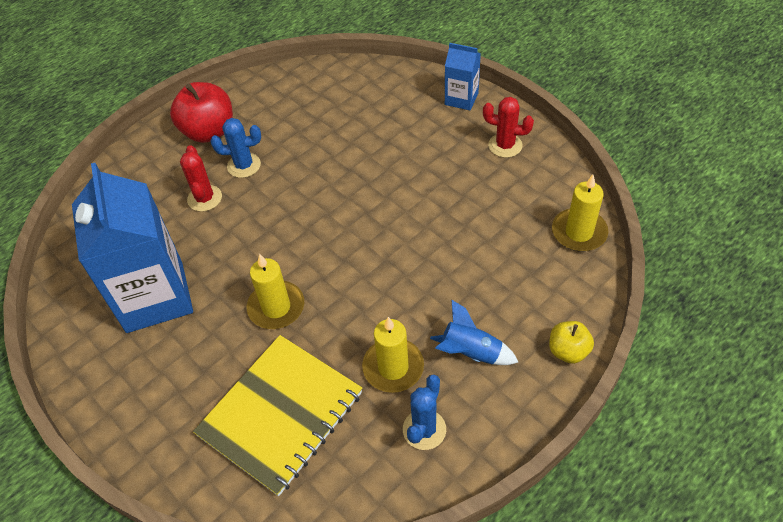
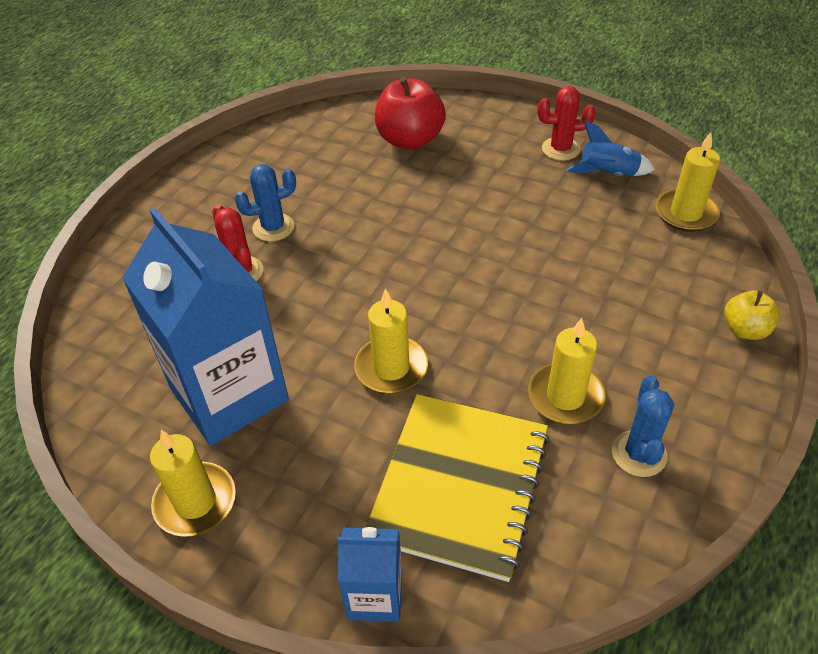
camera: 20 degrees left, 5 degrees down
(99, 372) = (195, 502): none -> yellow candle
(209, 131) = (212, 201): red apple -> red apple (410, 140)
(461, 99) = (489, 115): blue carton -> blue carton (375, 595)
(471, 353) = (643, 358): blue rocket -> blue rocket (608, 174)

